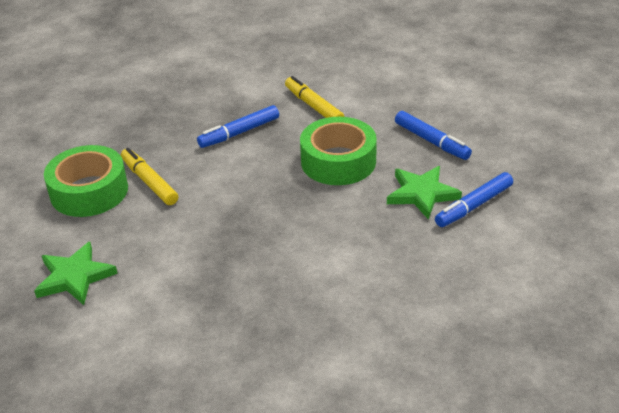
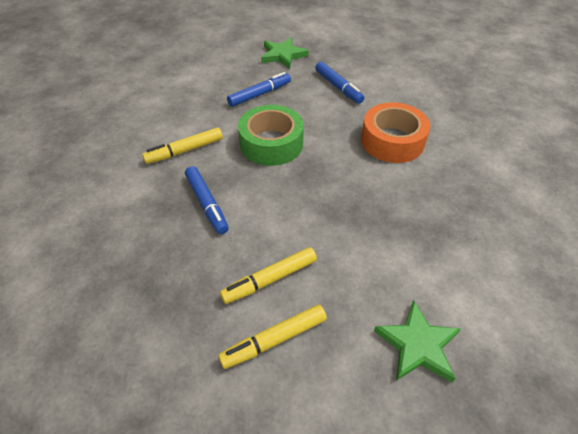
camera: 85 degrees left, 10 degrees up
(89, 191) = (274, 340): green tape -> yellow marker
(366, 260) = (392, 141): none -> orange tape
(422, 194) = (321, 107): green star -> green star (283, 55)

